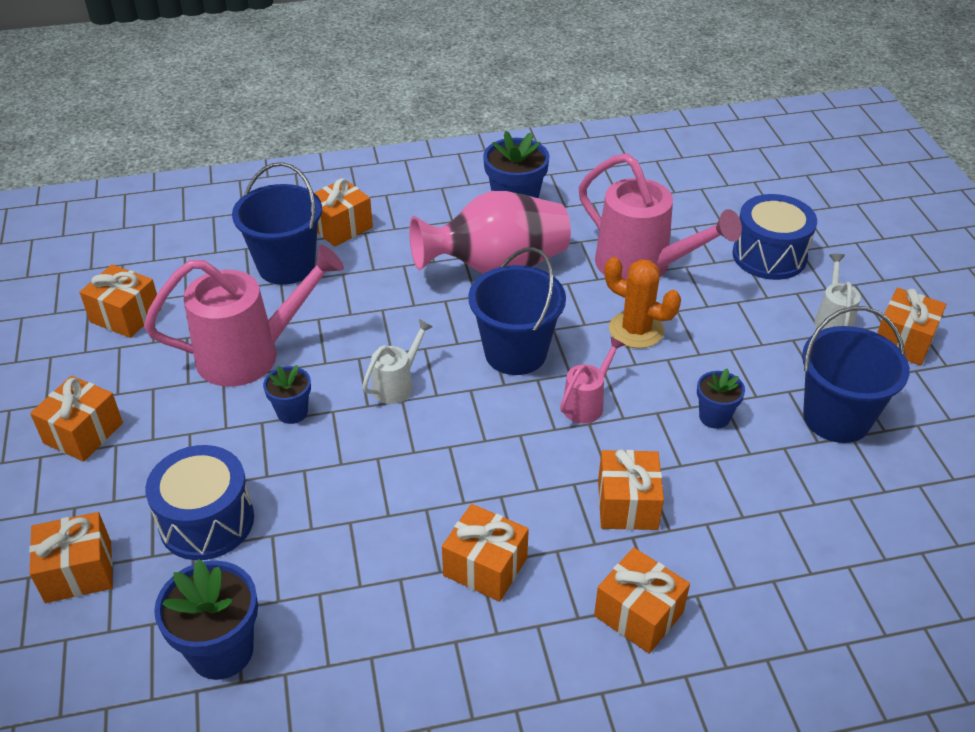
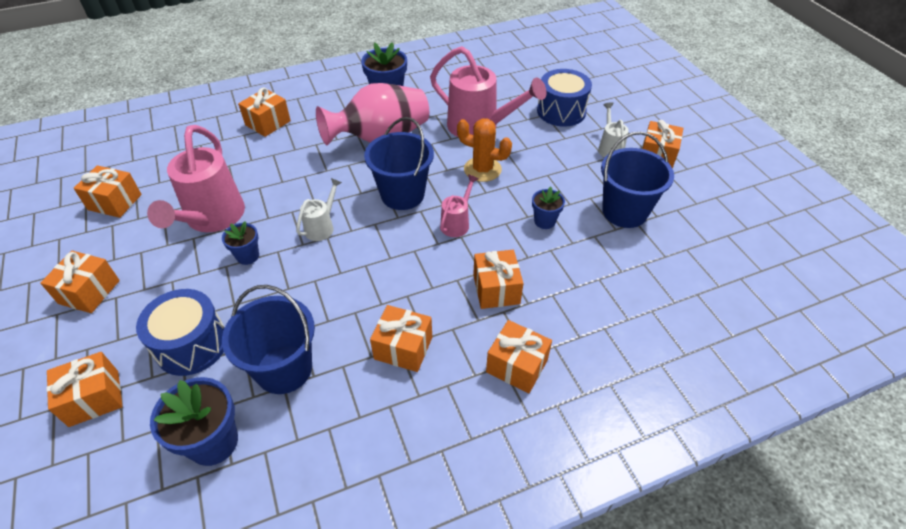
camera: 10 degrees left, 5 degrees up
(250, 354) = (212, 219): pink watering can -> pink watering can turned 120 degrees clockwise
(286, 266) = (231, 154): blue bucket -> blue bucket (284, 369)

